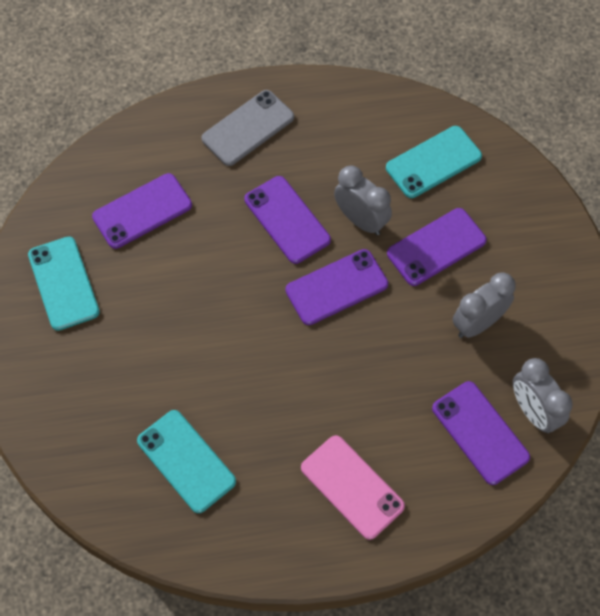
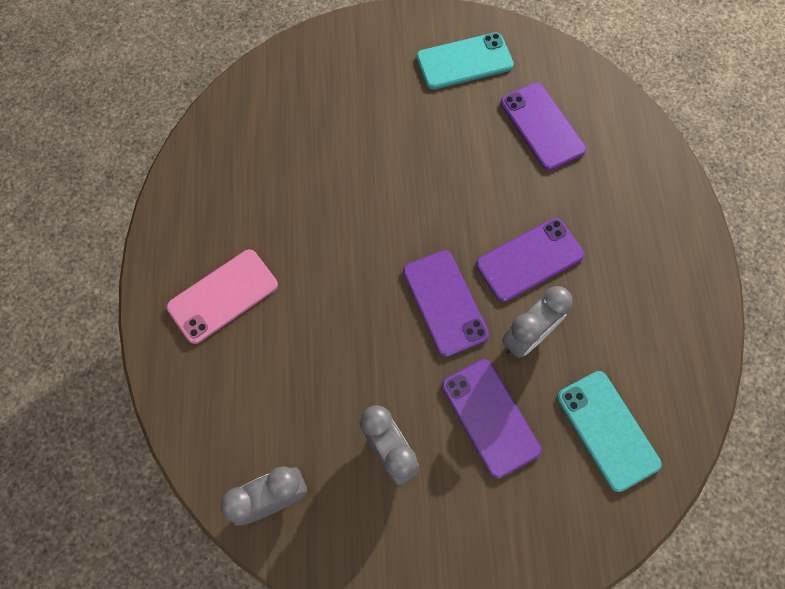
camera: 95 degrees right, 5 degrees up
(186, 461) = (274, 154): turquoise phone -> none
(248, 128) = (647, 229): grey phone -> none
(480, 432) = (259, 433): purple phone -> none

